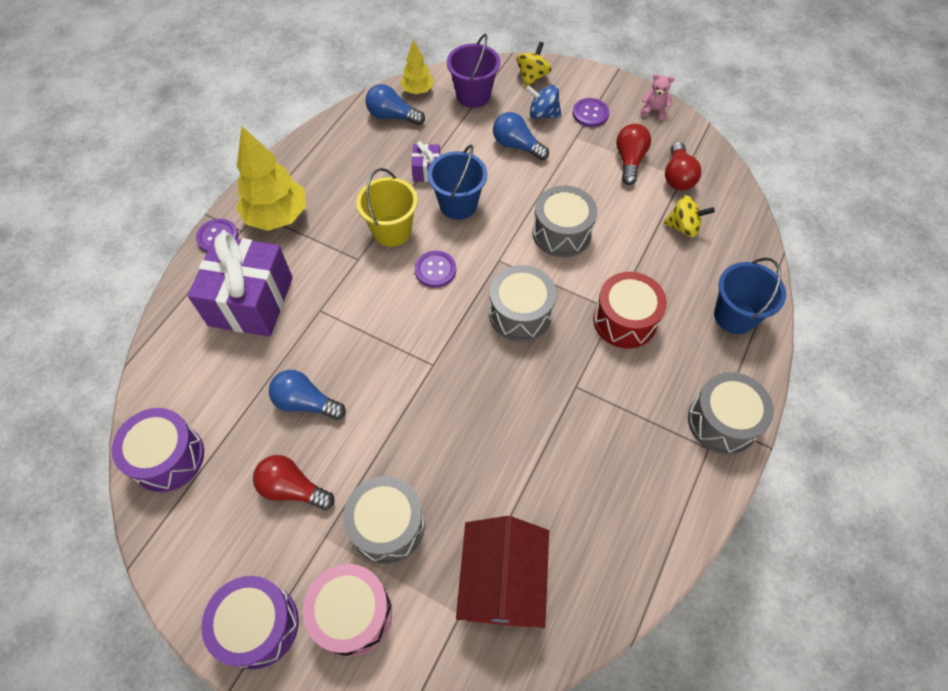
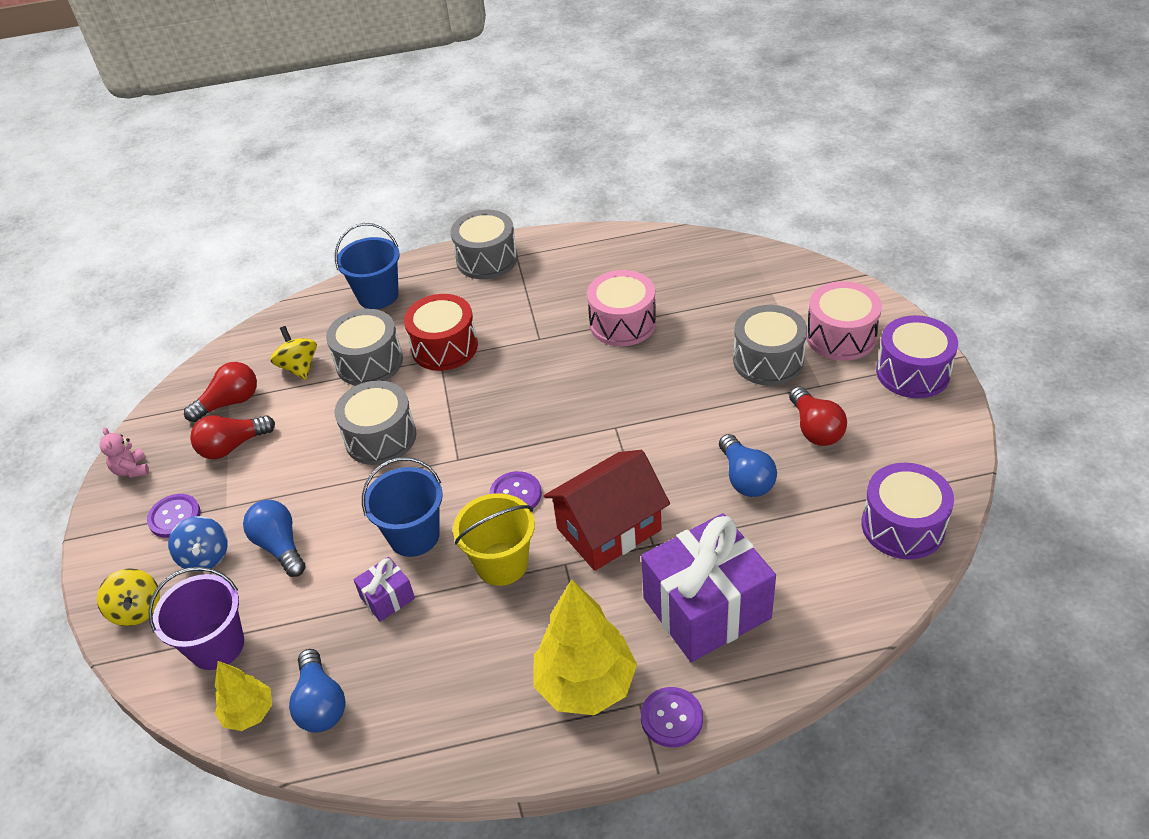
camera: 125 degrees left, 15 degrees down
(502, 581) = (727, 288): red house -> red house (609, 529)
(517, 146) = (280, 546): blue light bulb -> blue light bulb turned 150 degrees clockwise
(520, 314) = (504, 408): grey drum -> grey drum (369, 362)
(532, 77) = (137, 610): yellow spinning top -> yellow spinning top turned 105 degrees counterclockwise
(537, 457) = (622, 323): none -> pink drum

